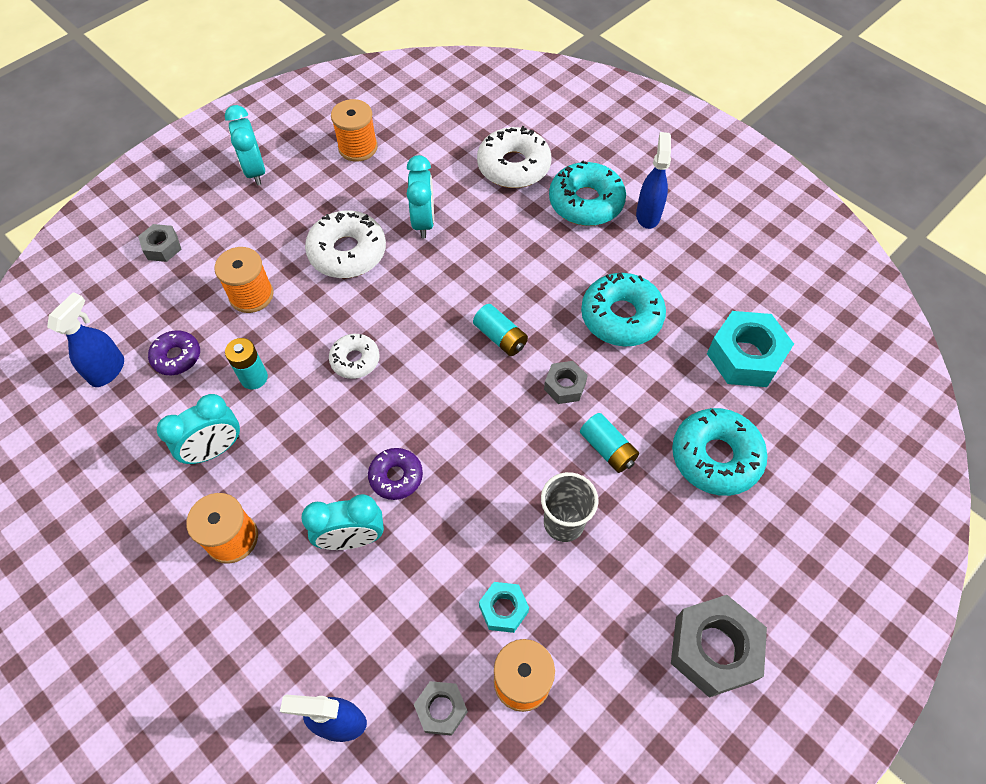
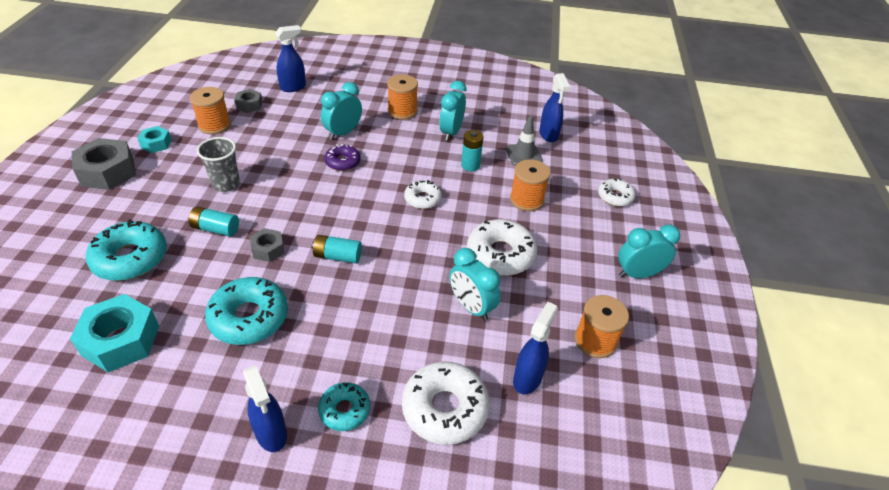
camera: 140 degrees right, 15 degrees down
(162, 247) = (615, 197): grey nut -> white donut
(177, 357) = (523, 155): purple donut -> grey traffic cone
(255, 171) = (638, 274): turquoise clock -> turquoise clock turned 45 degrees counterclockwise
(436, 152) = (527, 378): none -> blue spray bottle
(503, 609) = (240, 142): turquoise nut -> turquoise nut (156, 144)
(586, 202) = (344, 410): turquoise donut -> turquoise donut, size x0.58

